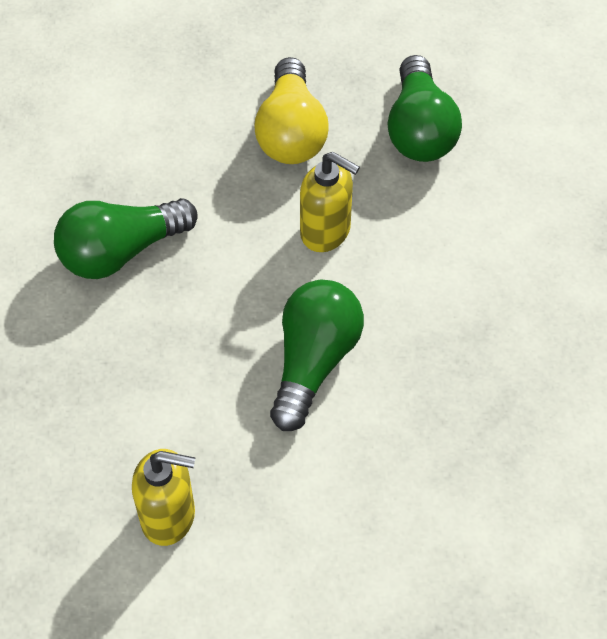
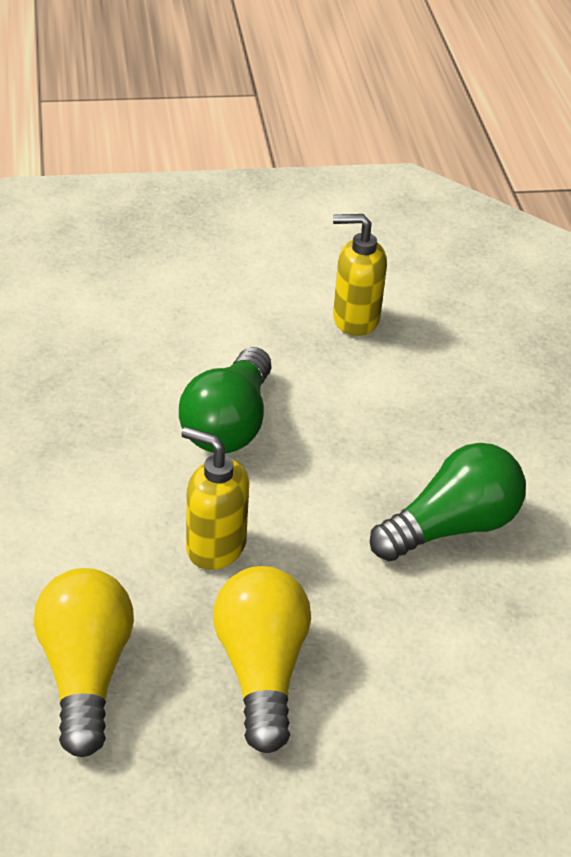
camera: 175 degrees right, 15 degrees down
(419, 130) = (85, 674): green light bulb -> yellow light bulb

